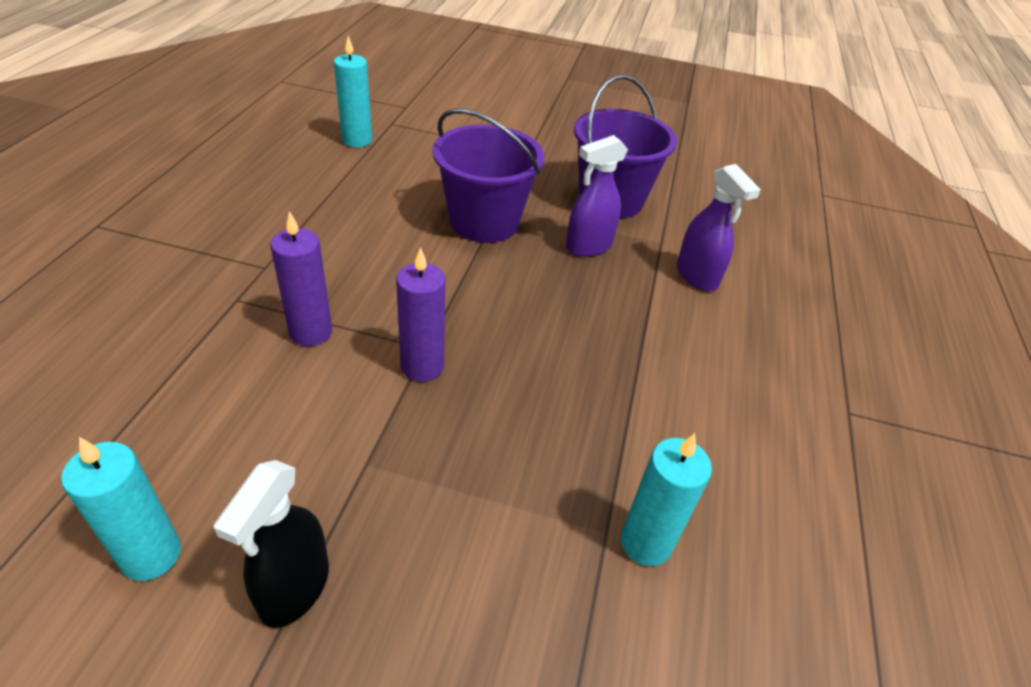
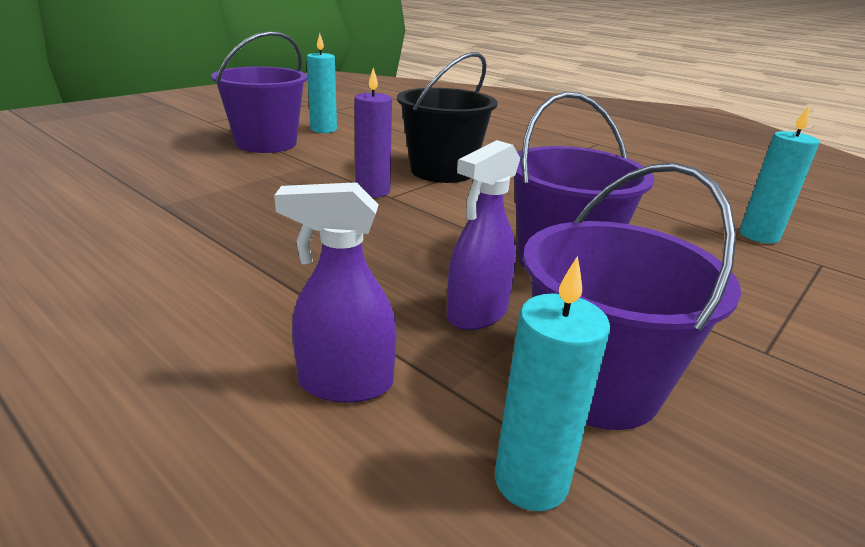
camera: 120 degrees right, 15 degrees down
(294, 588) = (266, 143): black spray bottle -> purple bucket
(311, 332) = (442, 171): purple candle -> black bucket
(588, 246) = (477, 313): purple spray bottle -> purple spray bottle turned 135 degrees counterclockwise
(645, 543) = (130, 212): turquoise candle -> turquoise candle (531, 481)

